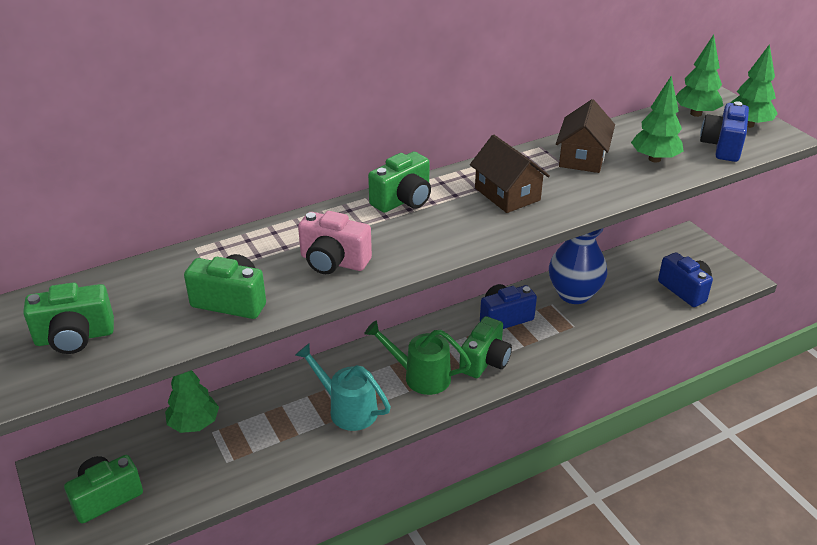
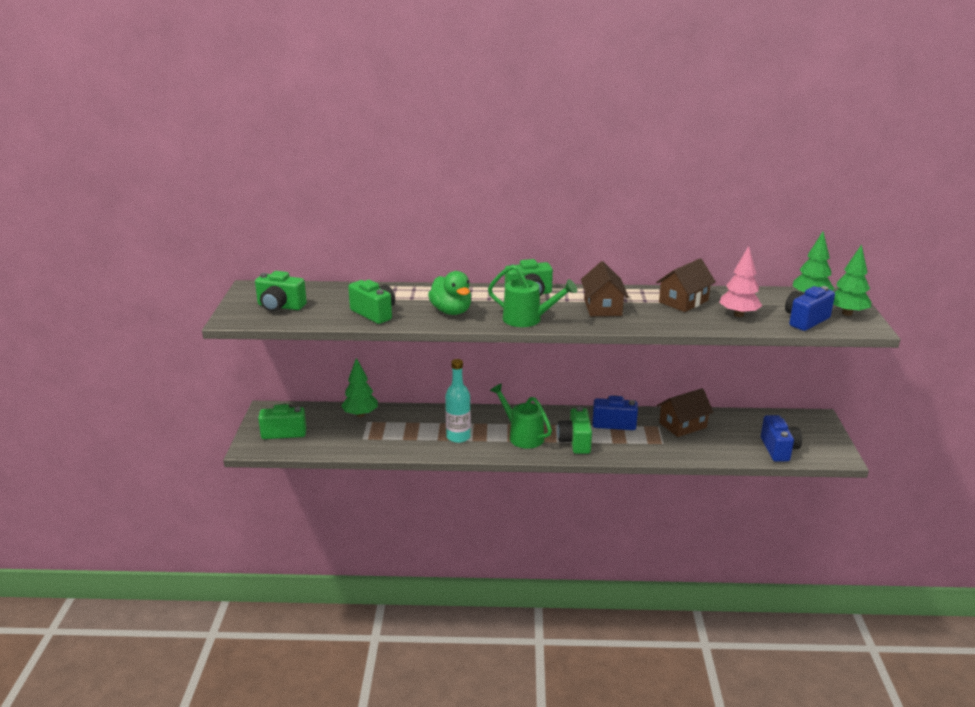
camera: 30 degrees right, 10 degrees down
(333, 262) = (451, 311): pink camera -> green duck
(347, 408) = (458, 437): turquoise watering can -> turquoise bottle
(441, 243) = (528, 319): none -> green watering can
(485, 361) = (575, 442): green camera -> green camera turned 120 degrees clockwise
(574, 294) = (682, 425): blue vase -> brown house
(654, 159) = (738, 314): green tree -> pink tree

